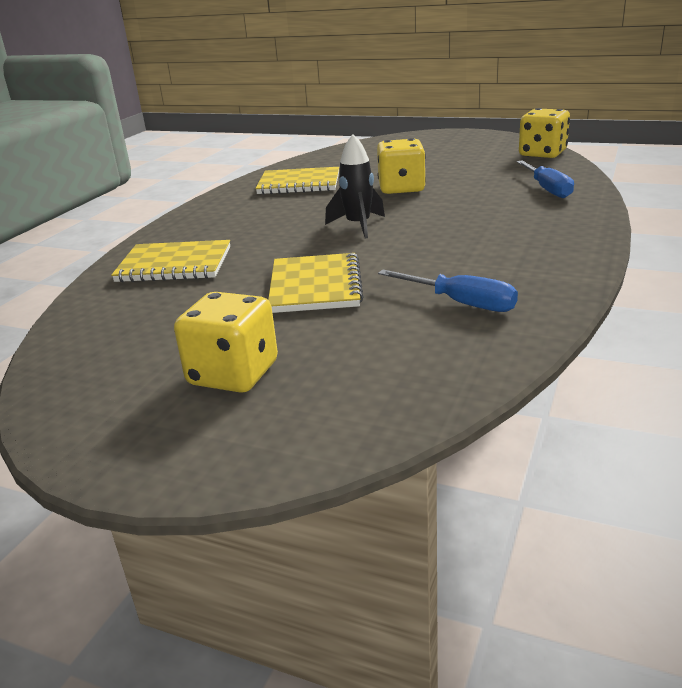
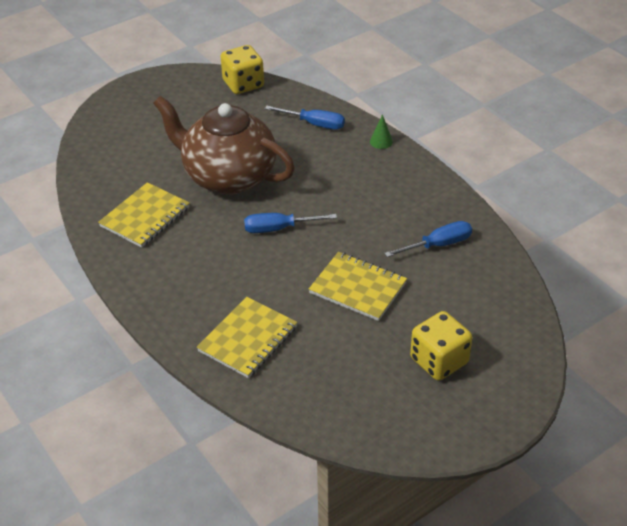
camera: 60 degrees left, 15 degrees up
(358, 226) = (278, 228): black rocket -> blue screwdriver
(401, 188) = (228, 176): yellow dice -> brown teapot
(587, 220) = (381, 141): none -> green cone

